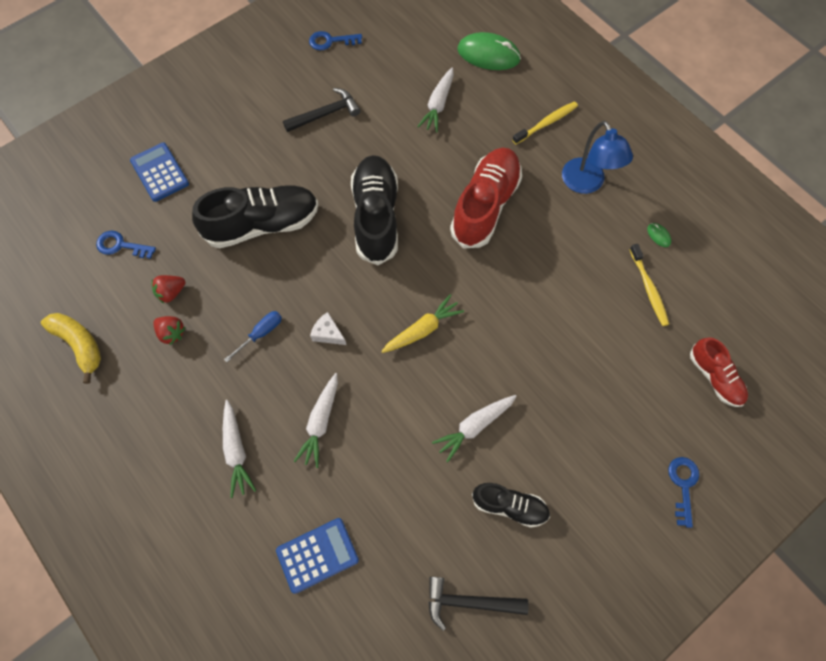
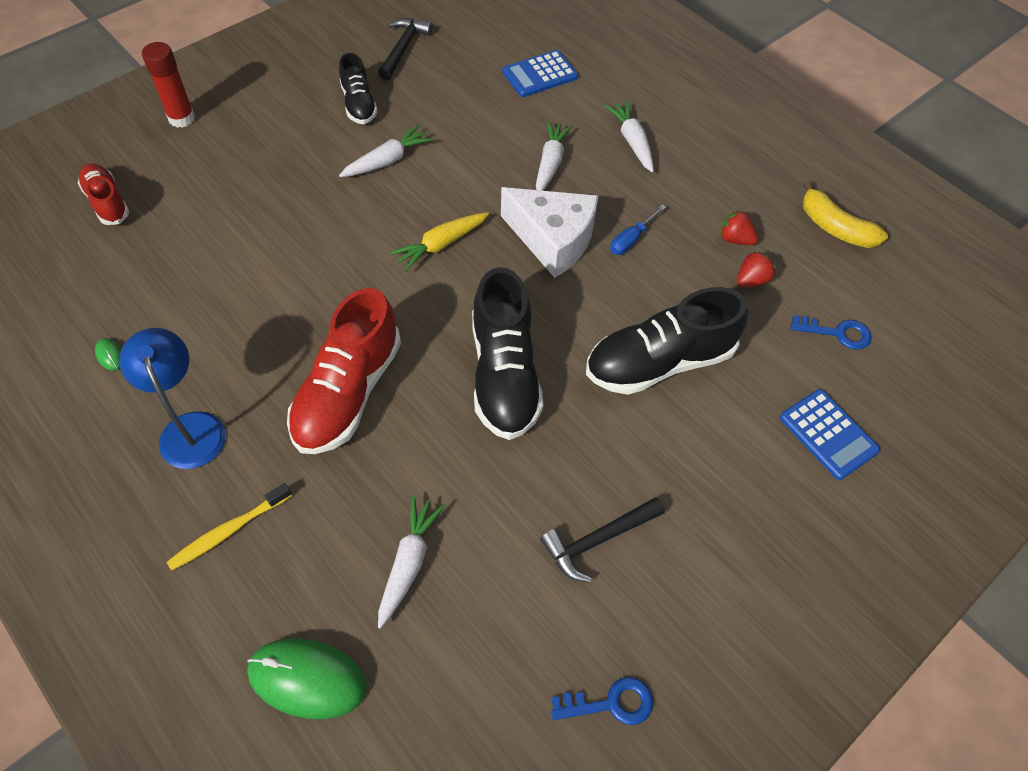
camera: 175 degrees right, 10 degrees down
(328, 333) = (552, 240): white cheese -> white cheese, size x2.32
(469, 602) = (403, 48): black hammer -> black hammer turned 75 degrees counterclockwise
(509, 506) = (359, 104): black shoe -> black shoe turned 120 degrees counterclockwise
(648, 289) = (149, 290): yellow toothbrush -> none
(683, 485) = (182, 118): blue key -> red glue stick

